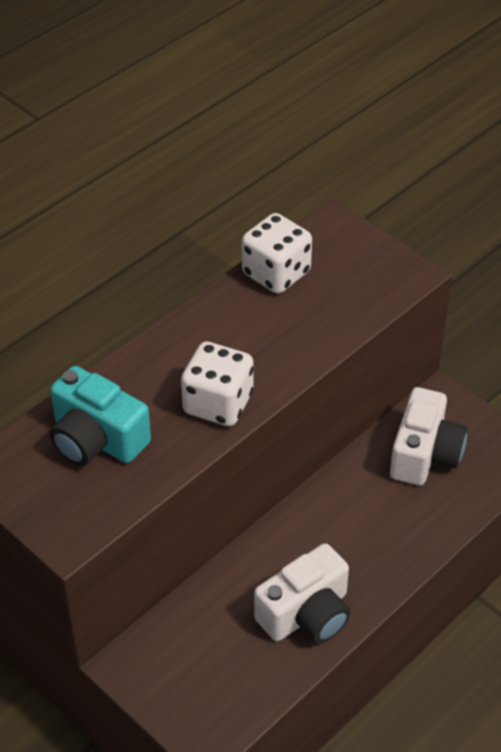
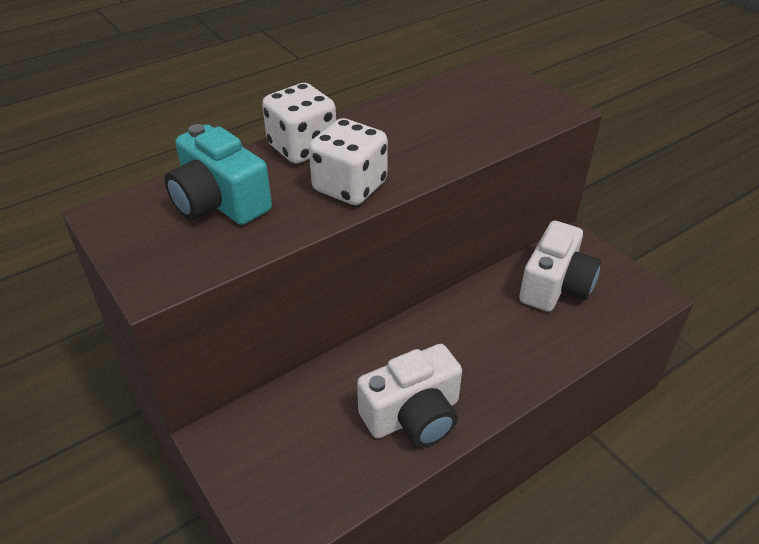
camera: 10 degrees right, 5 degrees down
(276, 273) = (433, 97): white dice -> white dice (302, 148)

